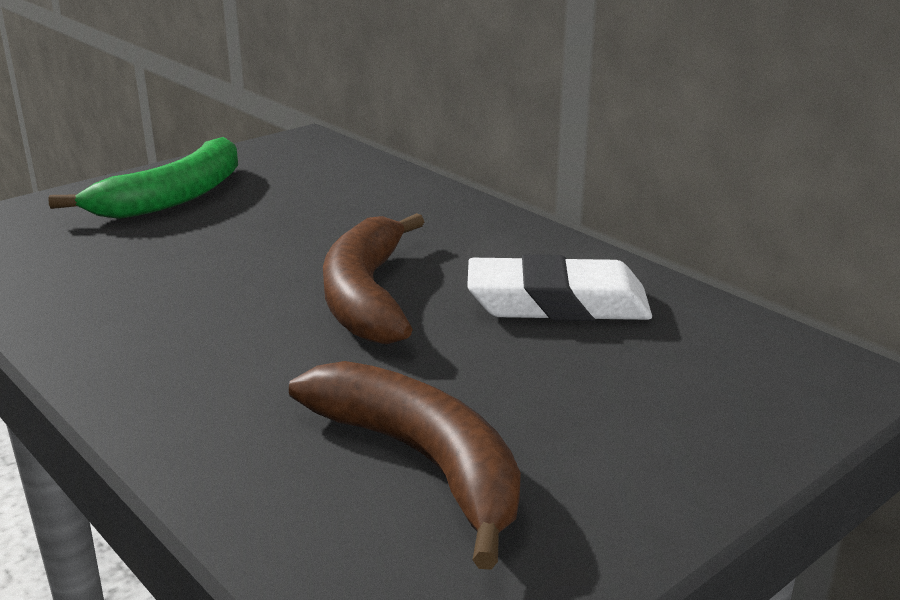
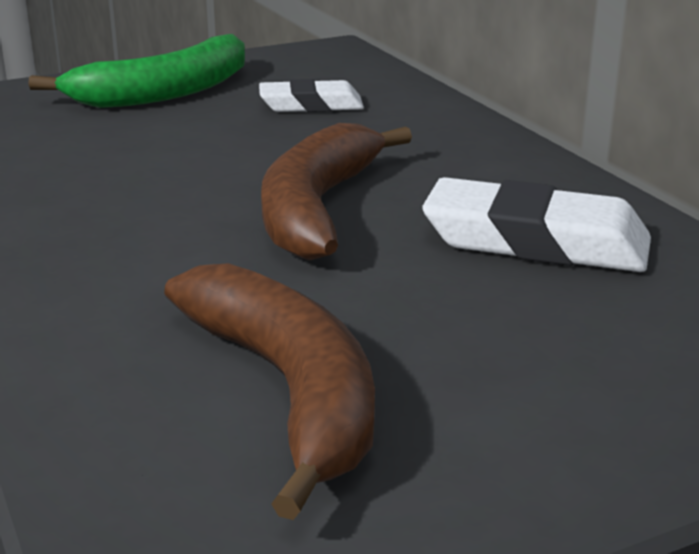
camera: 15 degrees right, 0 degrees up
(313, 197) = (311, 105): none -> white eraser

